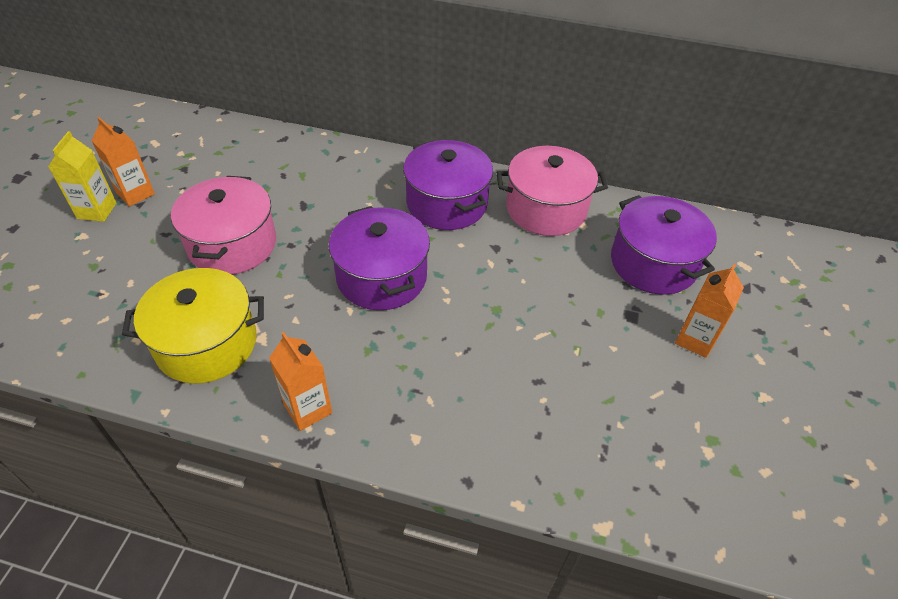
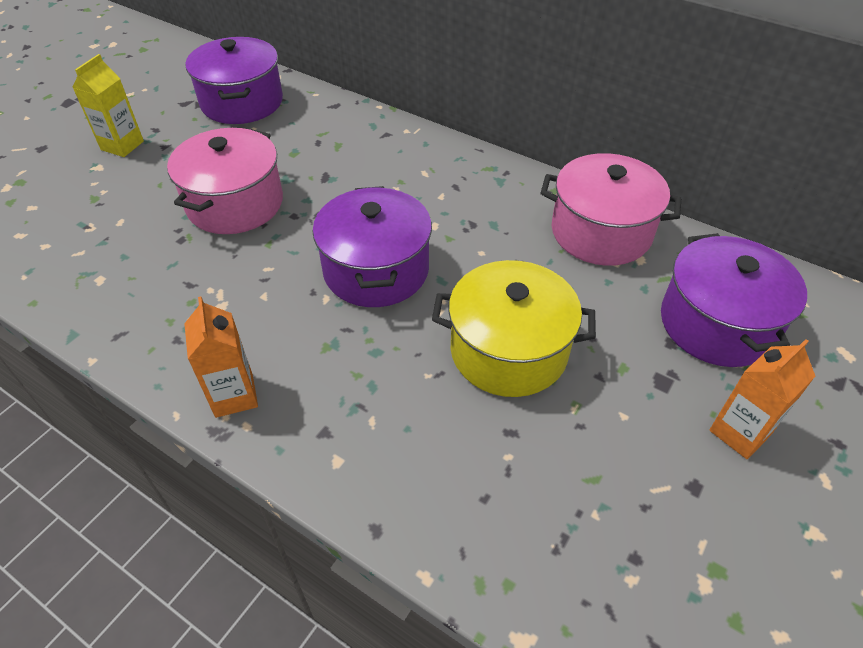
camera: 20 degrees right, 0 degrees up
(135, 193) = (165, 135): orange carton -> none
(206, 343) = (163, 300): yellow pot -> yellow pot (508, 350)
(446, 203) = (483, 204): purple pot -> purple pot (242, 102)

